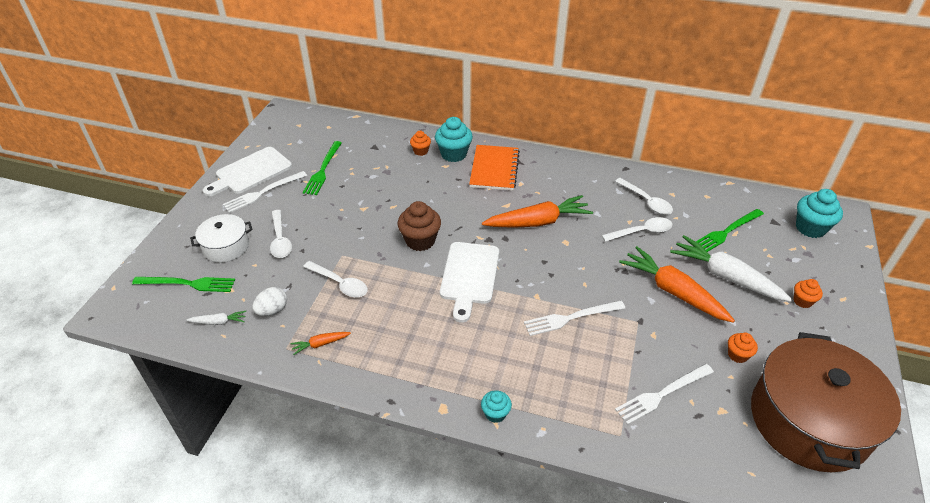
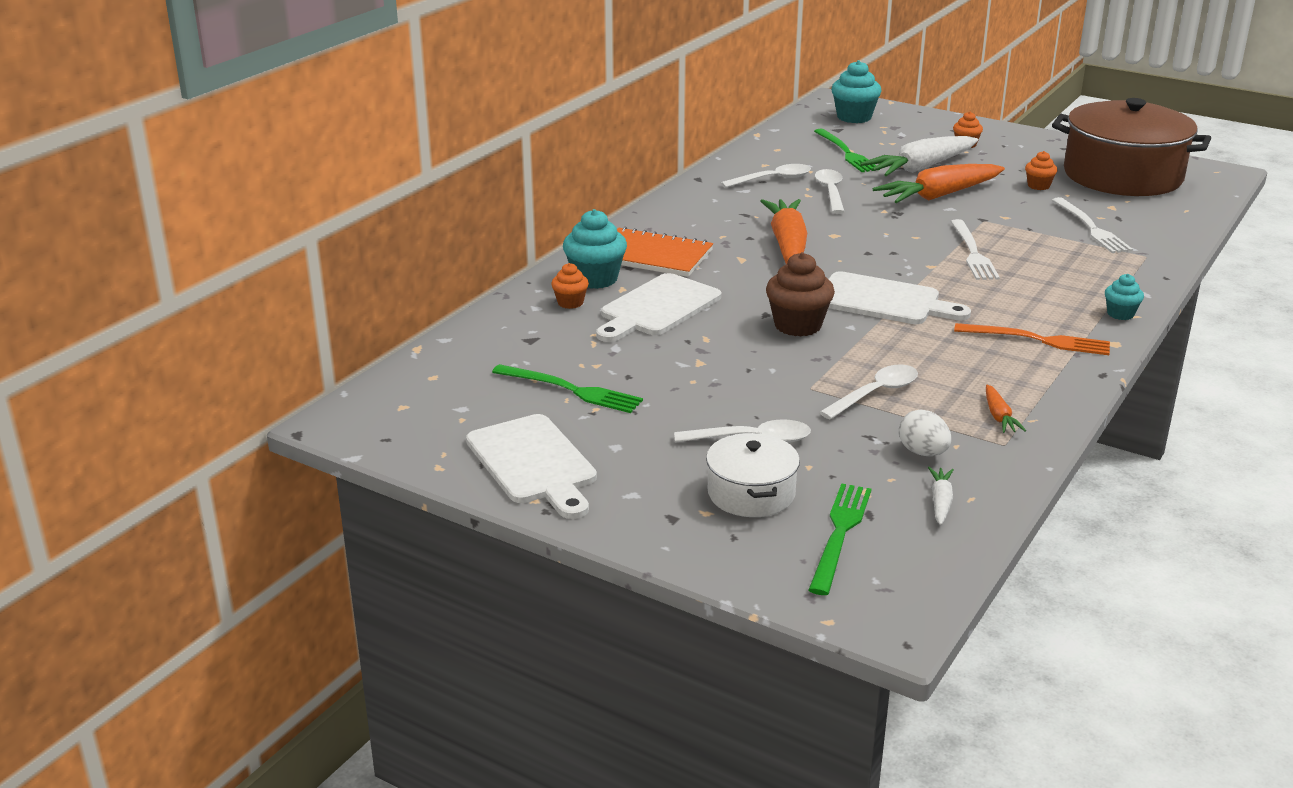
camera: 75 degrees left, 15 degrees down
(263, 192) = (608, 452): white fork -> none
(425, 182) = (657, 308): none -> white cutting board
(434, 361) = (1037, 340): none -> orange fork

